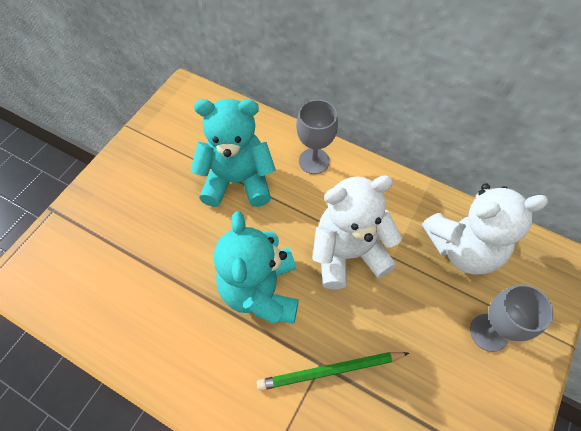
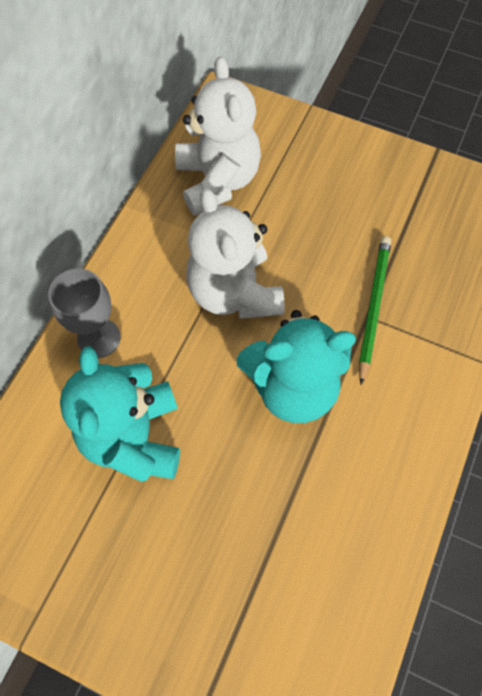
camera: 95 degrees left, 5 degrees up
(330, 371) = (373, 306): green pencil -> green pencil turned 150 degrees counterclockwise
(489, 332) = (309, 166): grey goblet -> none

